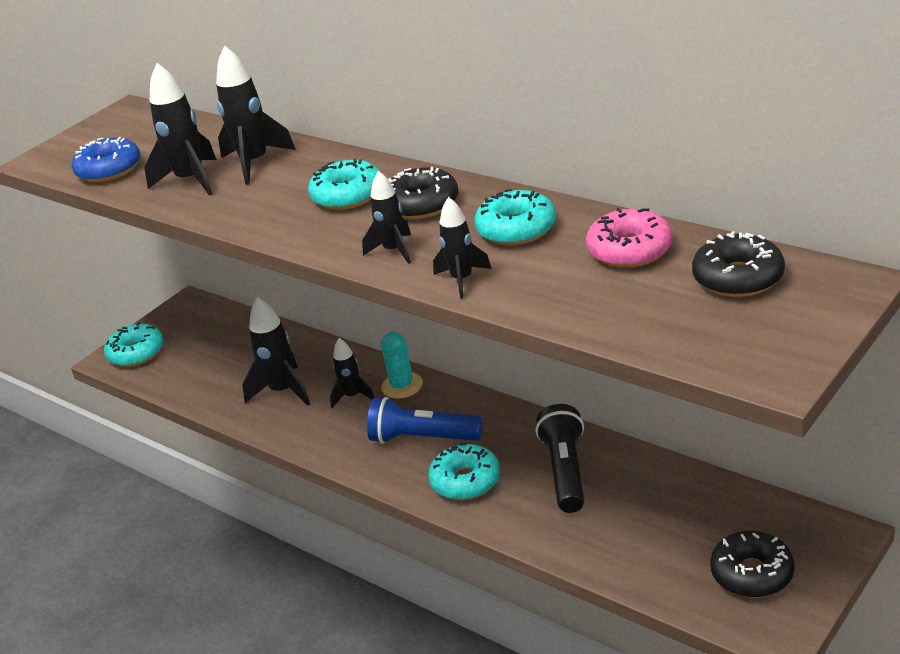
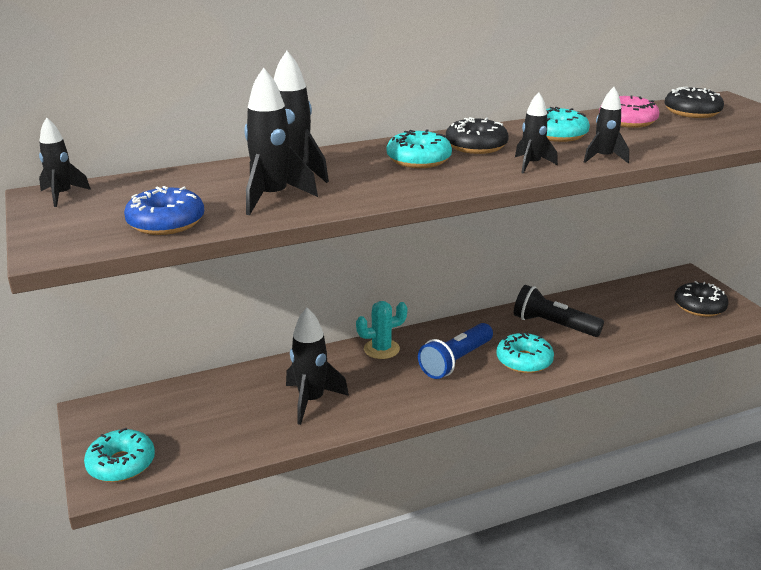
camera: 65 degrees left, 5 degrees down
(352, 396) = (365, 372): black rocket -> black rocket (62, 195)
(402, 386) = (381, 349): turquoise cactus -> turquoise cactus turned 45 degrees counterclockwise

